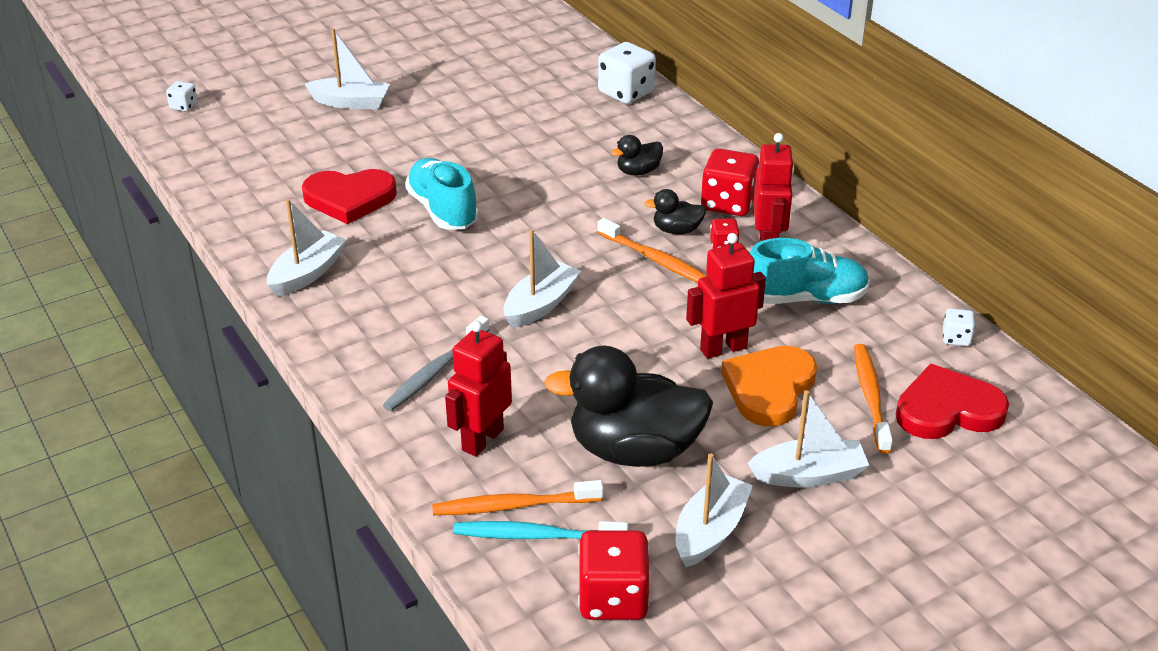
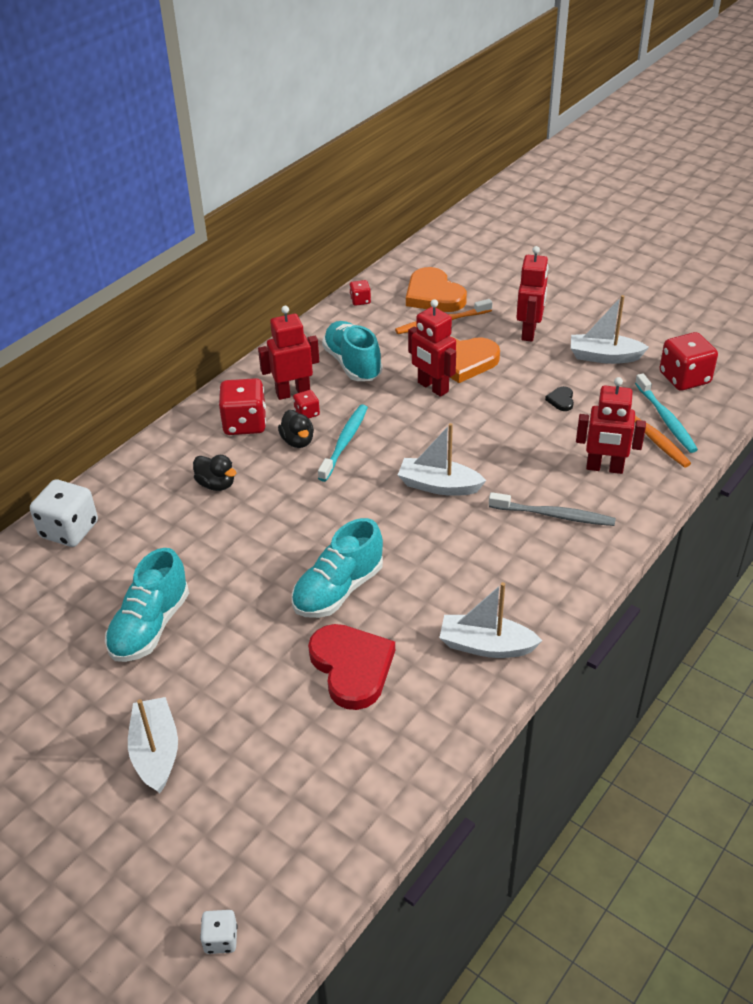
camera: 110 degrees left, 5 degrees up
(478, 115) = (150, 626): none -> turquoise shoe
(634, 450) = (561, 400): black duck -> black heart
(656, 260) = (344, 442): orange toothbrush -> turquoise toothbrush
(809, 475) = (529, 332): white boat -> red robot
(947, 409) = (433, 295): red heart -> orange heart
(956, 338) = (360, 301): white dice -> red dice

